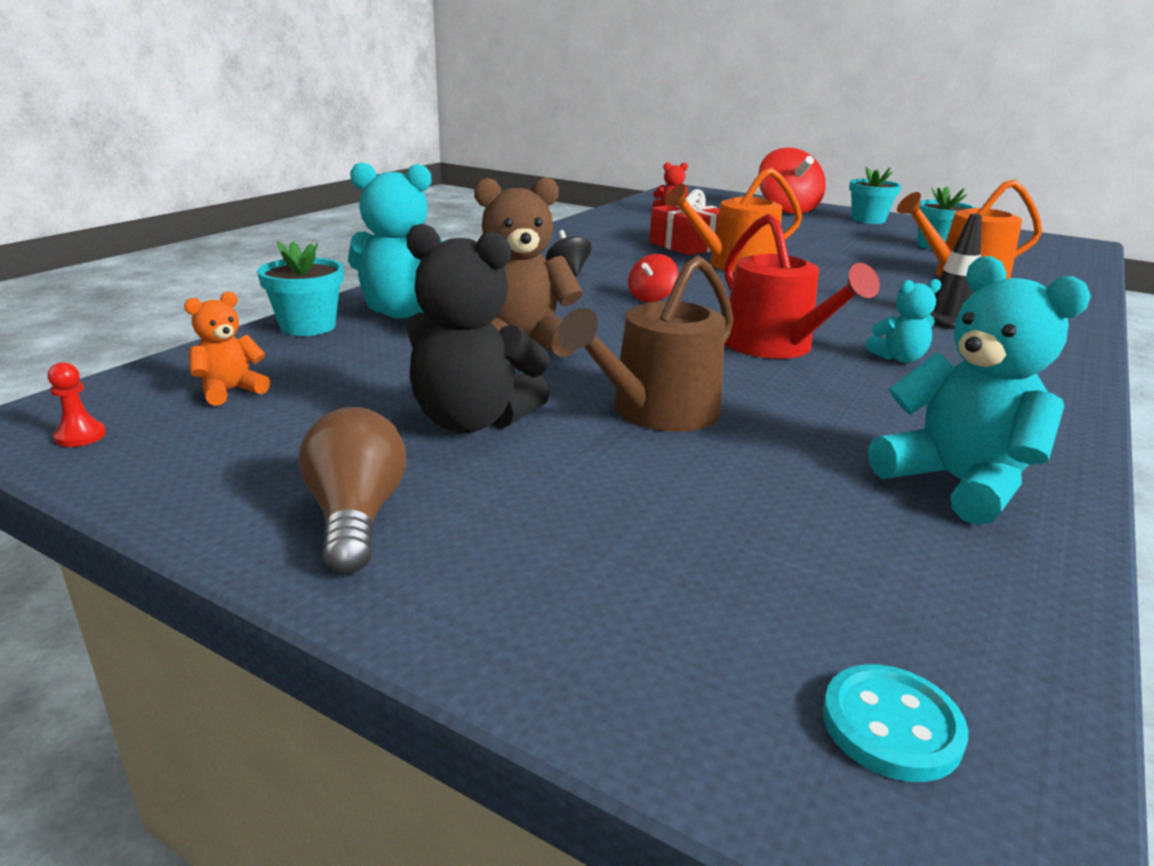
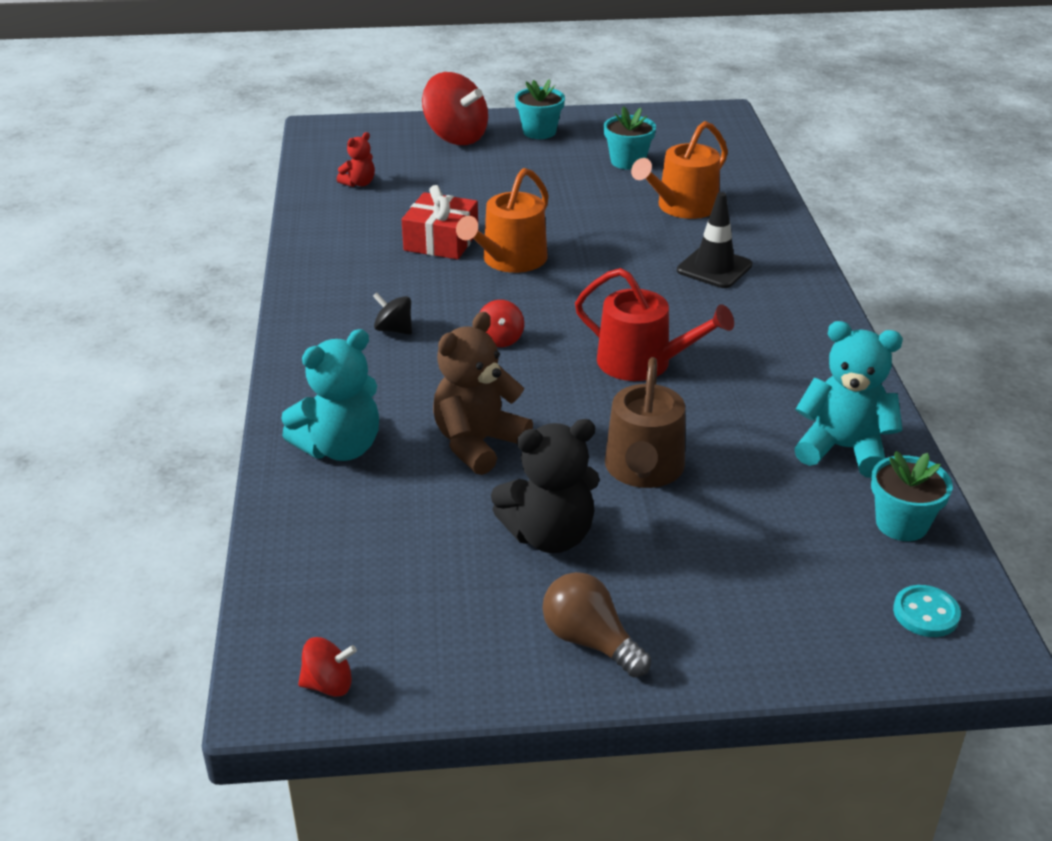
camera: 35 degrees left, 10 degrees up
(80, 436) = (328, 684): red pawn -> red spinning top
(230, 391) = (355, 595): orange teddy bear -> none
(308, 326) = (294, 502): turquoise flower pot -> turquoise flower pot (901, 524)
(898, 358) = (725, 340): turquoise teddy bear -> none

